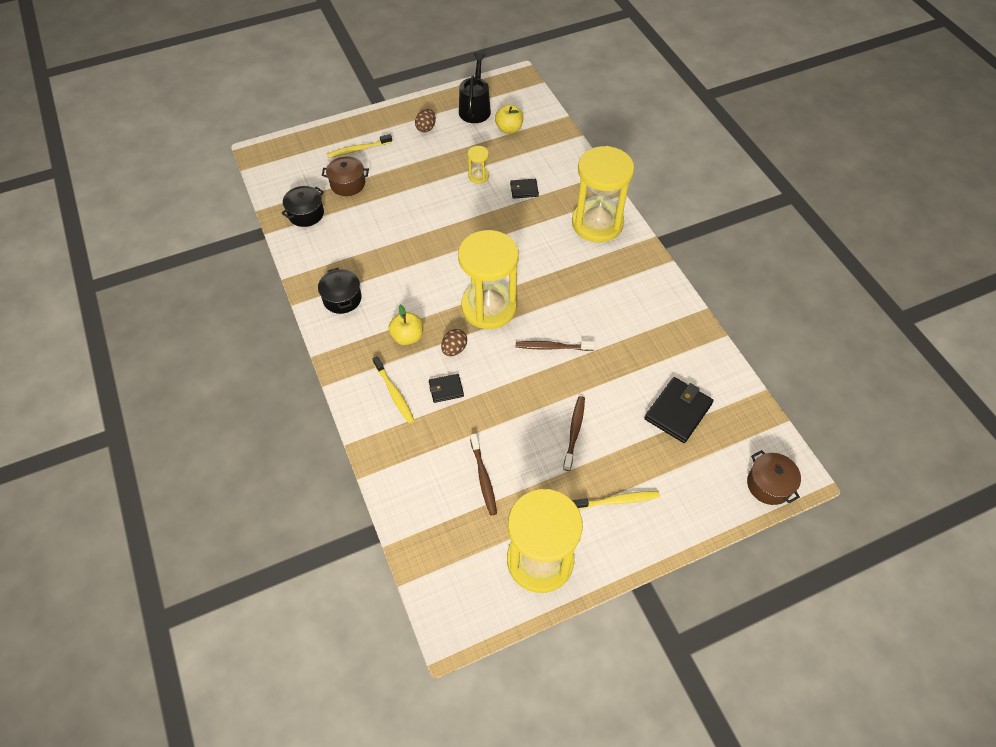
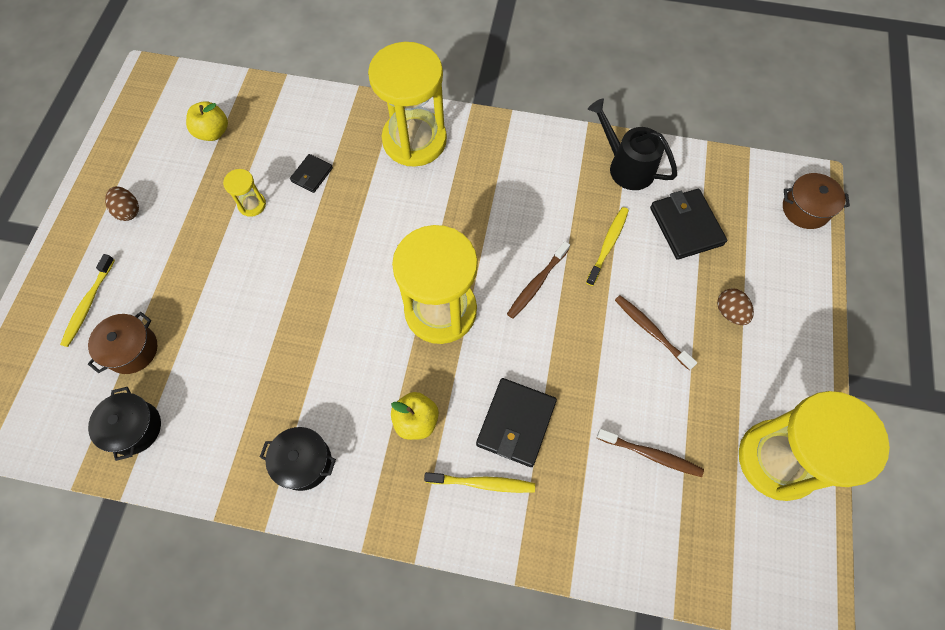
camera: 55 degrees left, 10 degrees up
(446, 389) = (516, 423): black wallet -> black wallet, size x1.79
(454, 349) = (469, 381): brown egg -> brown egg (729, 312)
(475, 108) = (150, 144): black watering can -> black watering can (626, 166)
(617, 501) = (751, 344): yellow toothbrush -> yellow toothbrush (608, 245)

